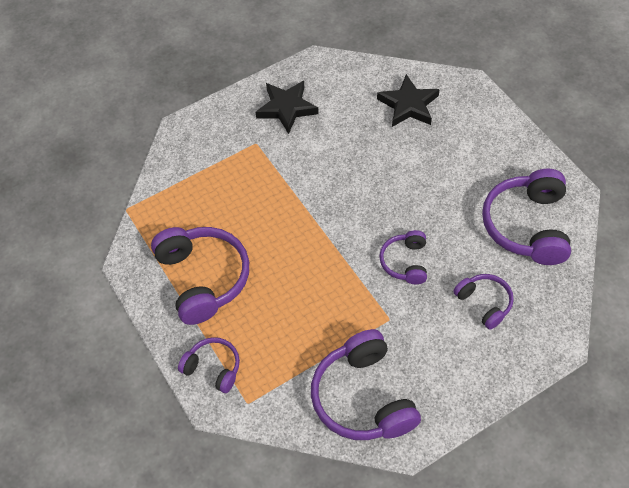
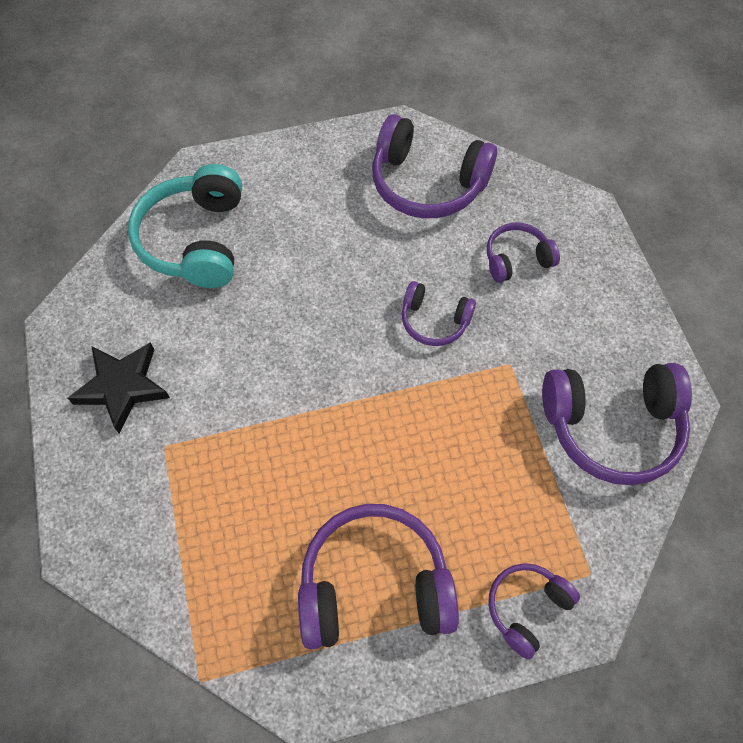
camera: 75 degrees left, 5 degrees up
(408, 105) = (195, 240): black star -> turquoise headphones

